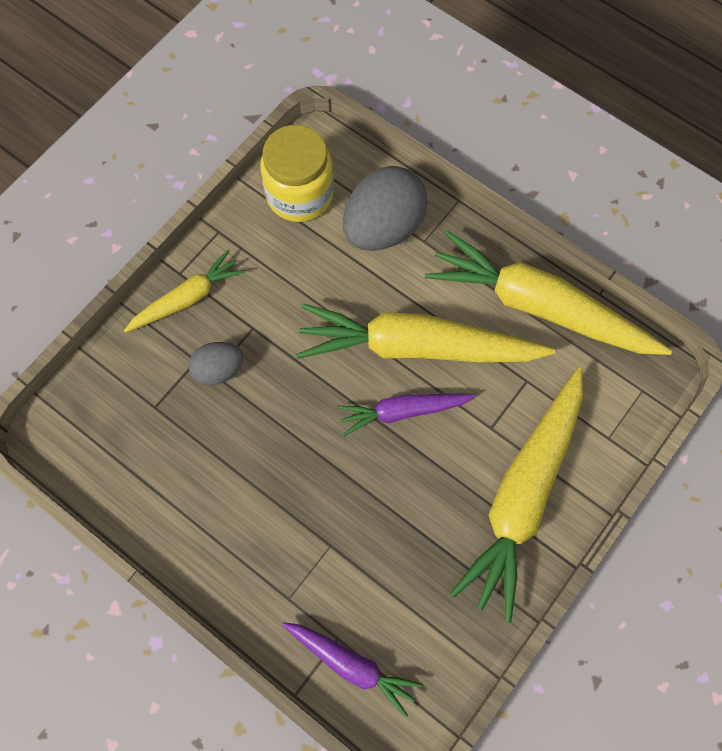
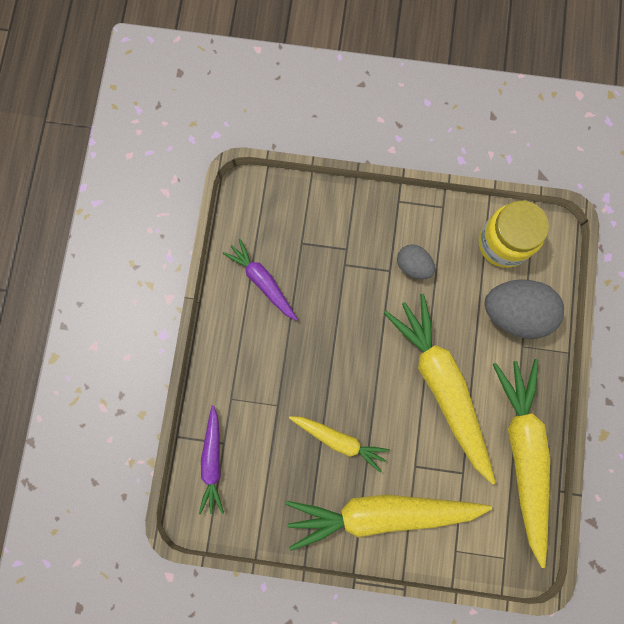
camera: 60 degrees right, 10 degrees up
(187, 298) = (384, 217): yellow carrot -> yellow carrot (339, 440)
(218, 370) = (348, 267): grey egg -> grey egg (413, 266)
(403, 412) = (391, 402): purple carrot -> purple carrot (262, 281)

